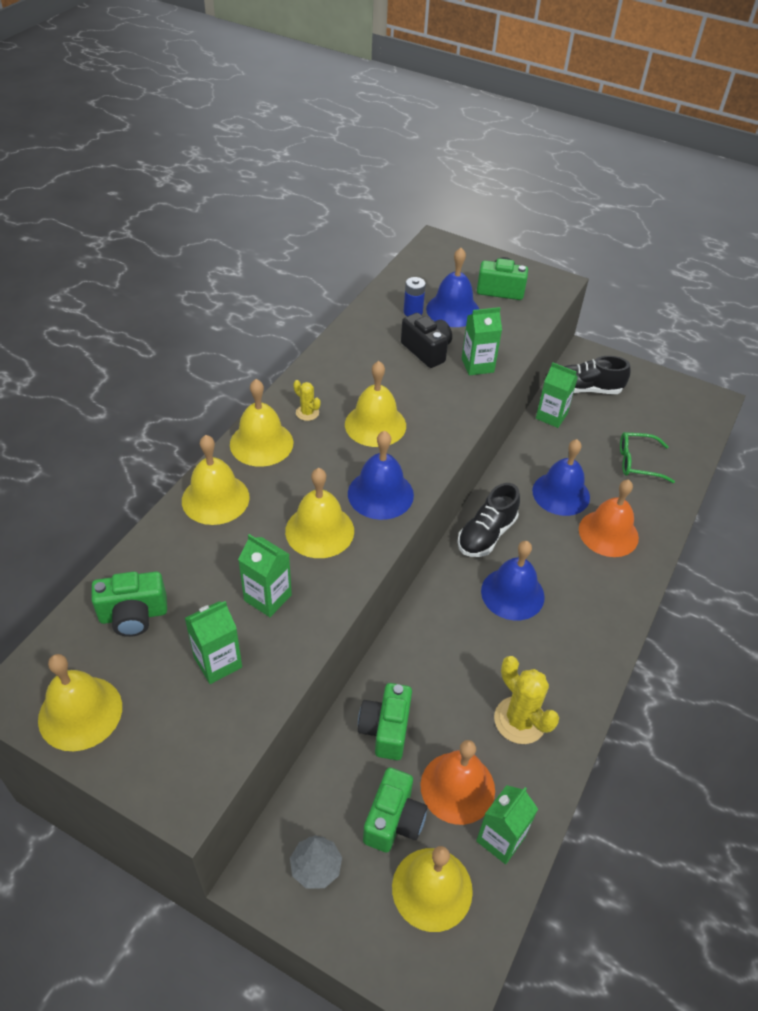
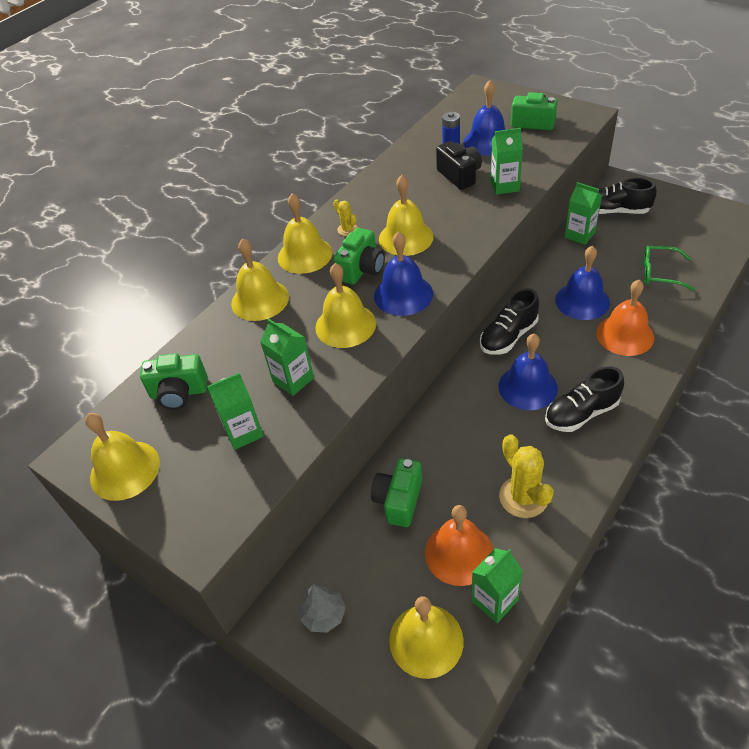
camera: 15 degrees right, 0 degrees up
(393, 820) = (397, 579): green camera -> green camera (362, 269)
(571, 623) = (581, 413): none -> black shoe

